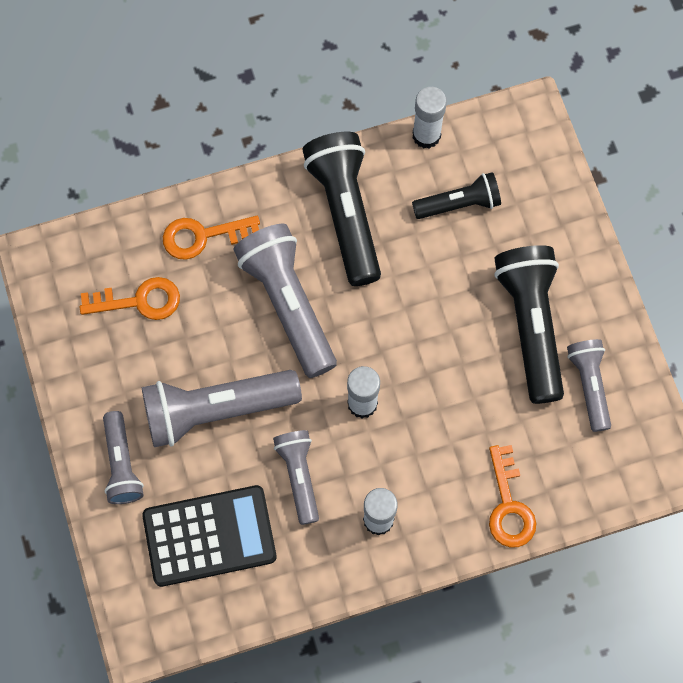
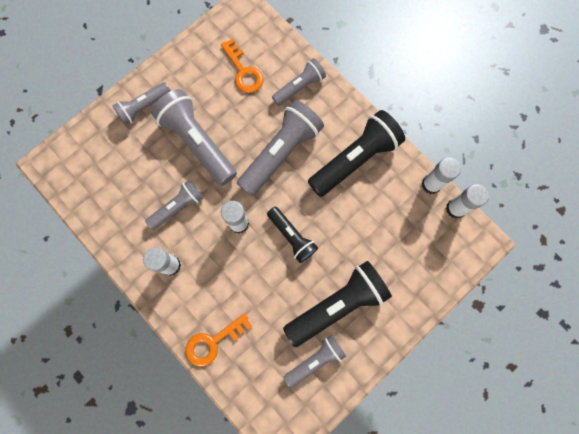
camera: 65 degrees right, 5 degrees up
(203, 236) = (299, 87): orange key -> grey flashlight
(209, 536) = (121, 173): black calculator -> none
(459, 203) = (396, 224): black flashlight -> black flashlight (292, 236)
(472, 122) = (455, 208): none -> white glue stick

